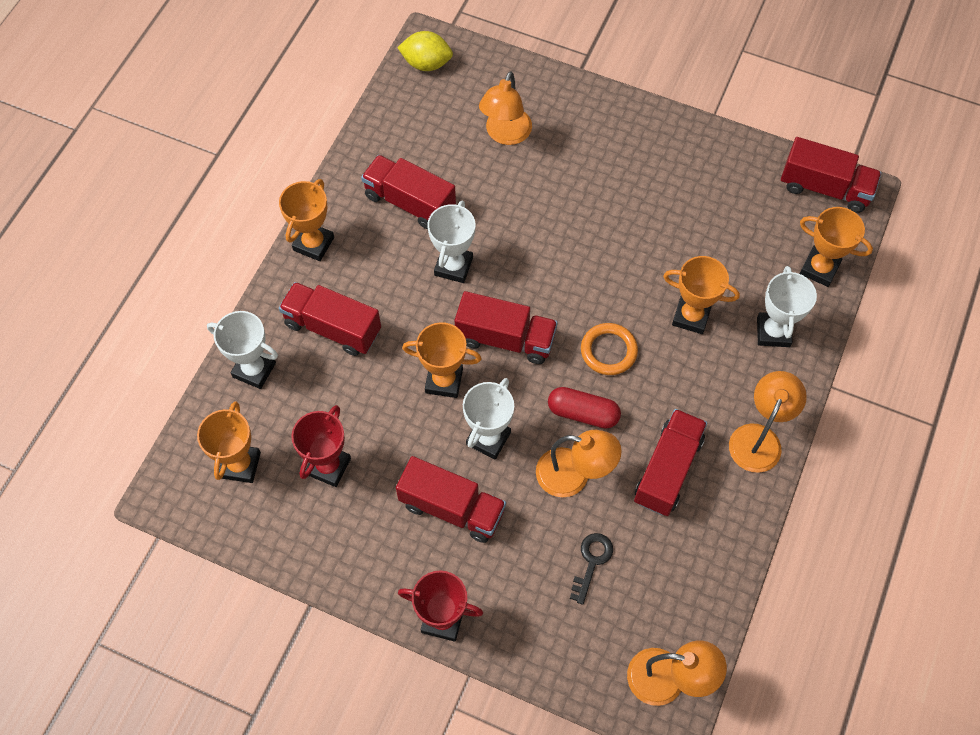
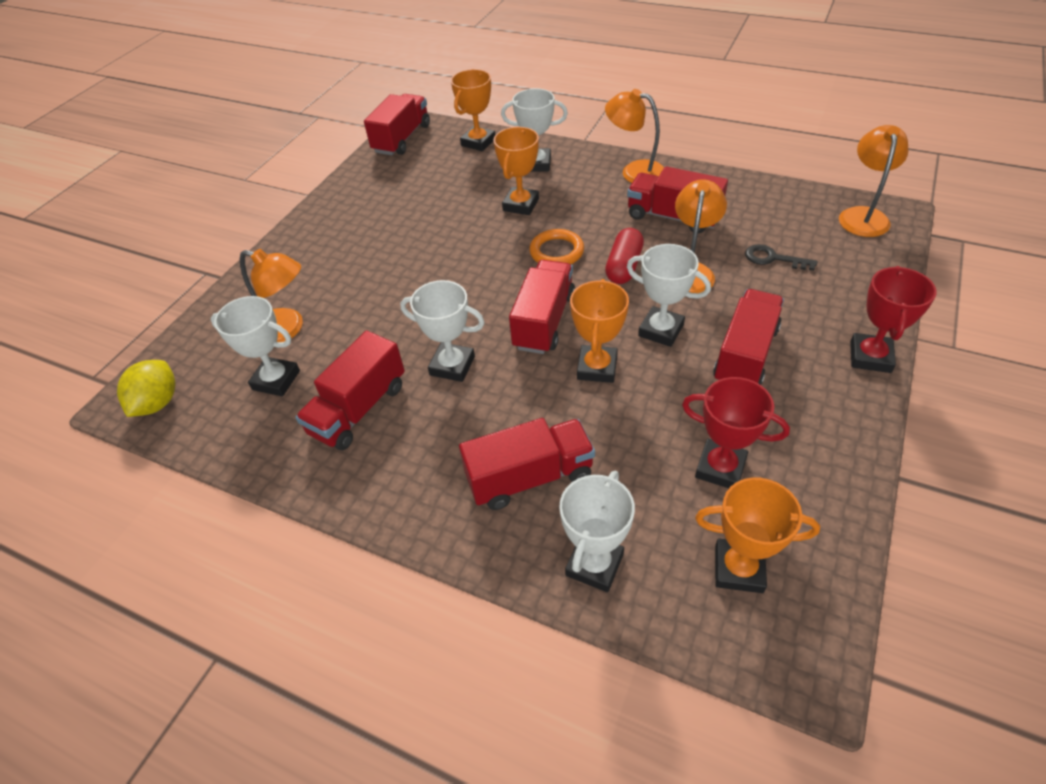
camera: 85 degrees left, 15 degrees down
(313, 244) = (402, 507): orange trophy -> none
(332, 328) = (530, 477): red truck -> red truck turned 135 degrees counterclockwise
(445, 138) = (276, 380): none -> white trophy

